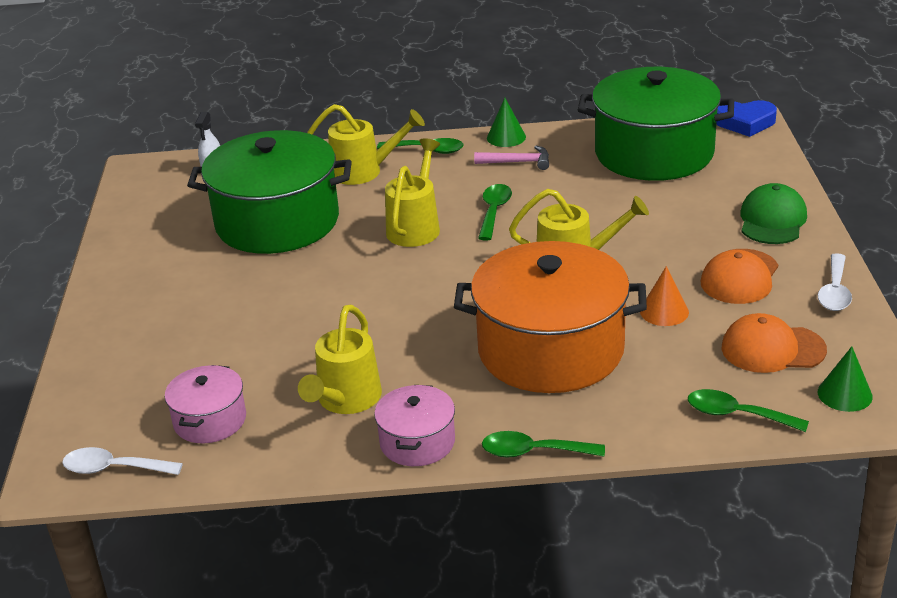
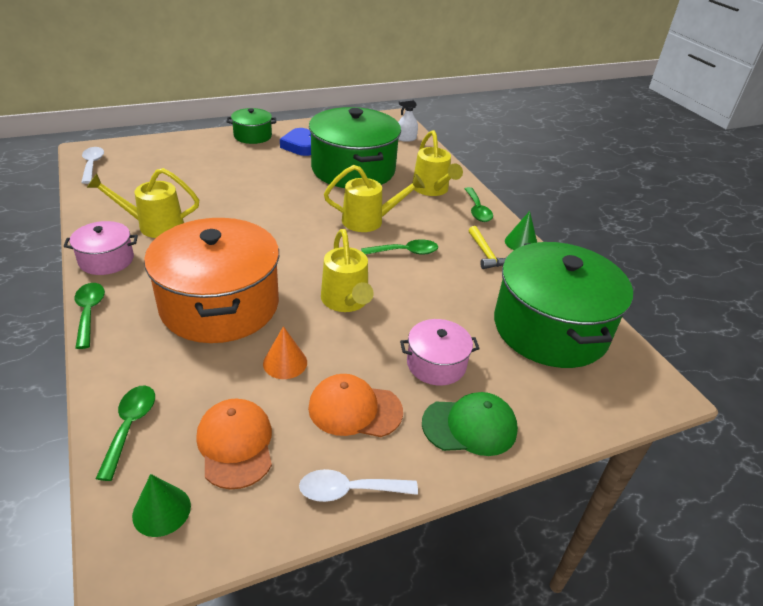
camera: 65 degrees right, 5 degrees up
(113, 299) = (252, 136): none -> green pot
(210, 420) = (135, 184): pink pot -> pink pot (436, 364)
(518, 162) = (486, 254): pink hammer -> yellow hammer
(745, 123) = (656, 388): blue heart -> blue heart (300, 146)

